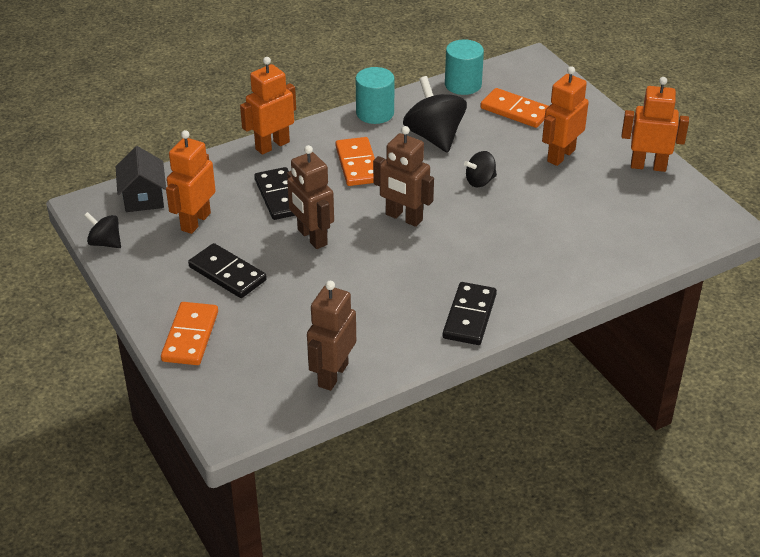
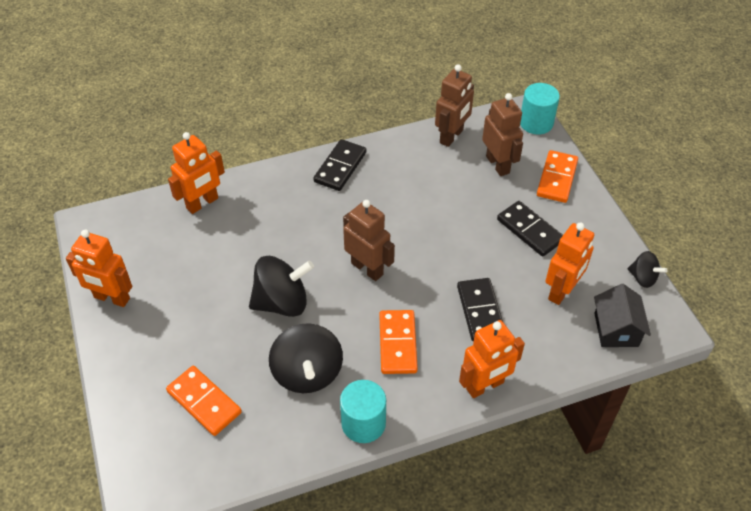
camera: 170 degrees left, 10 degrees up
(312, 237) = (454, 258): brown robot -> brown robot (498, 164)
(463, 85) = (246, 460): turquoise cylinder -> turquoise cylinder (536, 123)
(480, 181) = (282, 302): black spinning top -> black spinning top, size x1.84
(560, 155) = (188, 325): orange robot -> orange robot (202, 203)

